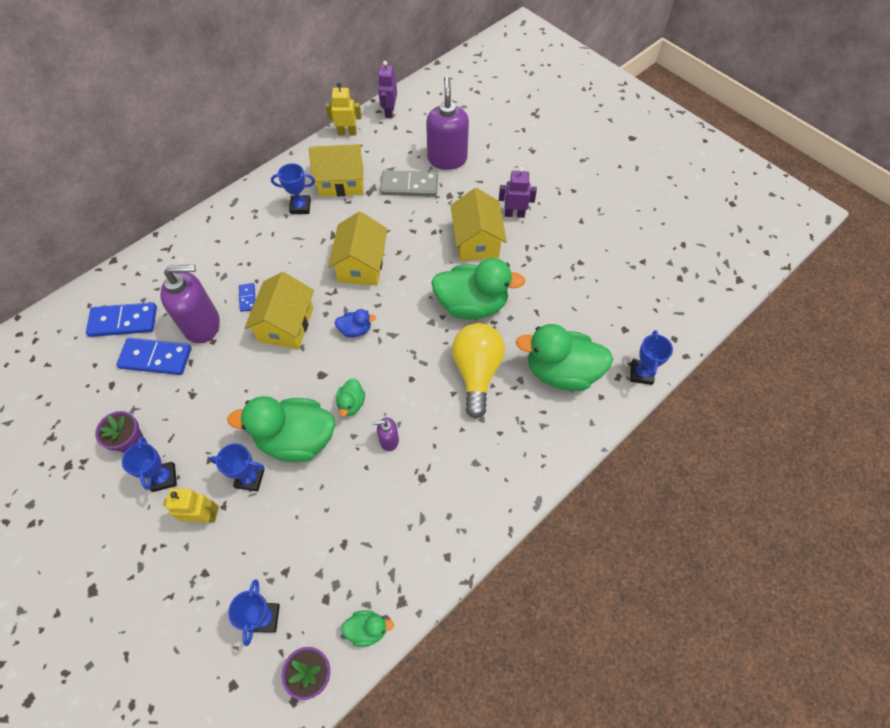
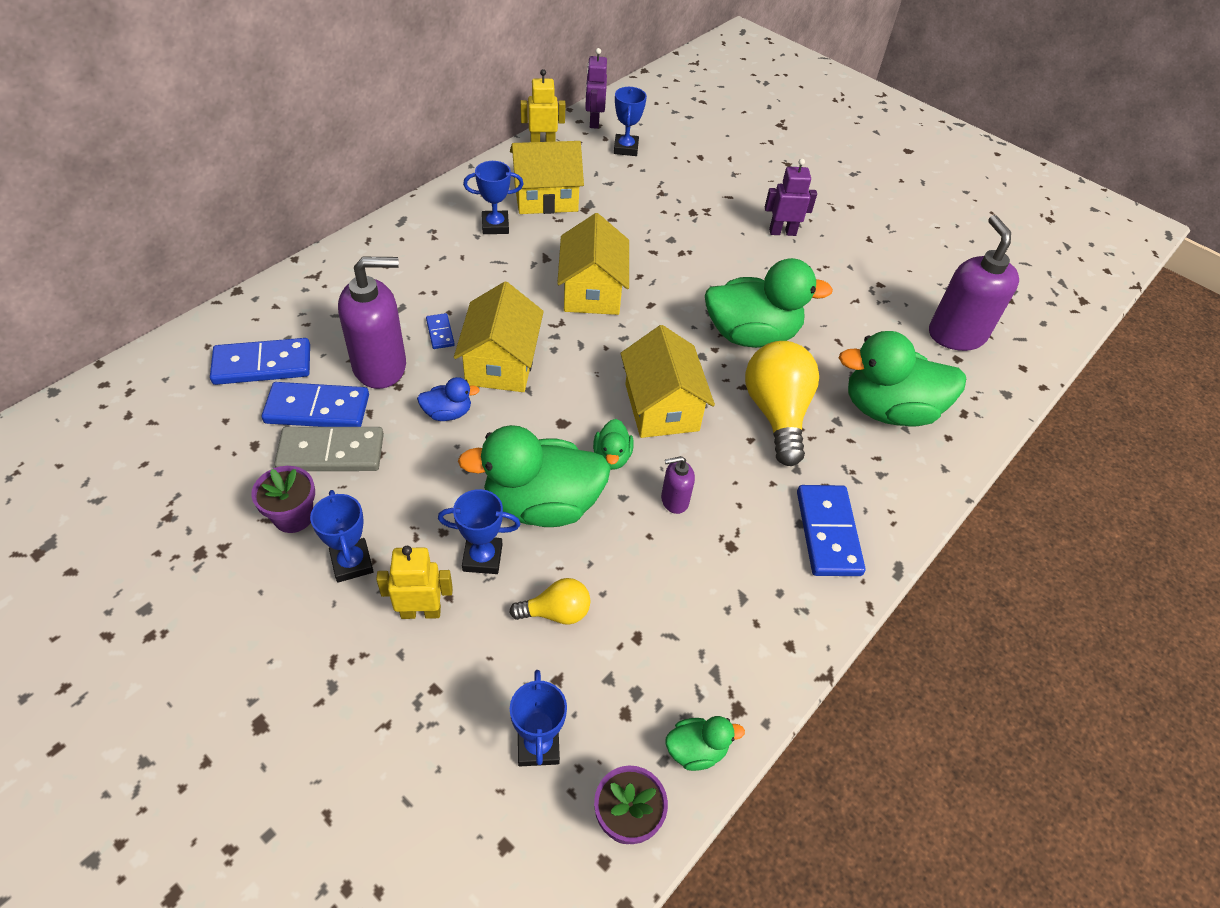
camera: 10 degrees left, 10 degrees down
(292, 522) = (556, 612): none -> yellow light bulb
(355, 330) = (600, 367): blue duck -> blue duck (448, 413)
(409, 186) = (637, 202): grey domino -> grey domino (331, 452)
(447, 159) = (680, 172): purple soap dispenser -> purple soap dispenser (956, 334)
(476, 241) = (740, 262): yellow house -> yellow house (662, 407)
(493, 471) = (827, 532): none -> blue domino
(641, 373) = (992, 408): blue trophy -> blue trophy (626, 148)

